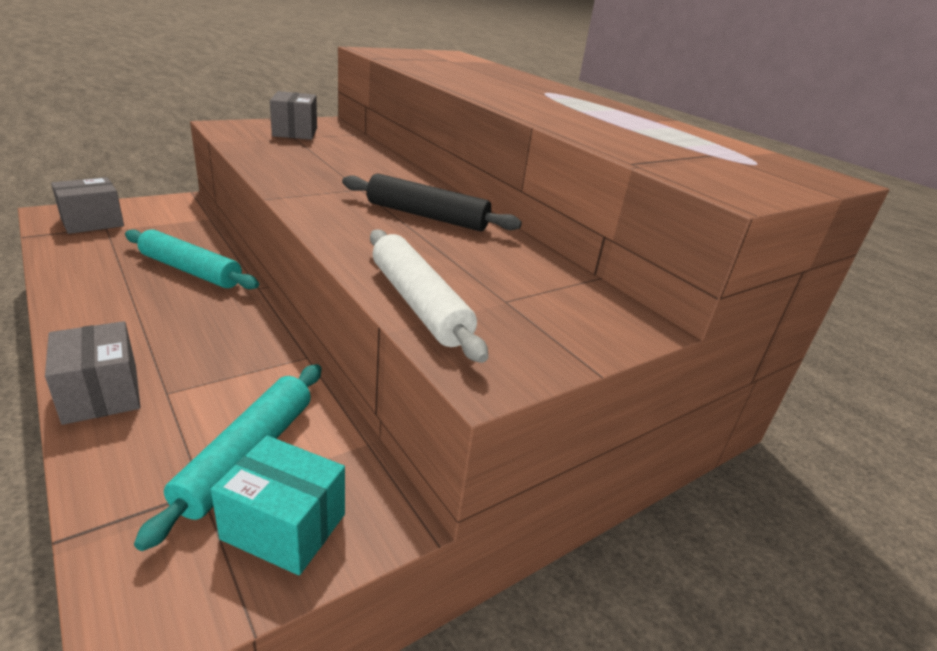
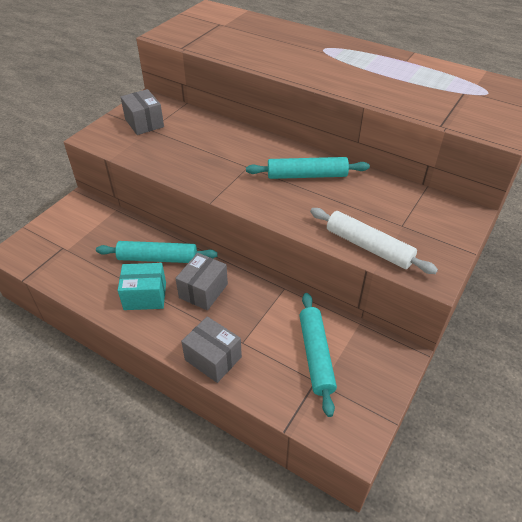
camera: 20 degrees left, 15 degrees up
(92, 222) = (49, 247): grey box -> grey box (203, 291)
(284, 526) = (365, 379): turquoise box -> turquoise box (145, 296)
(427, 216) = (307, 175): black rolling pin -> turquoise rolling pin

